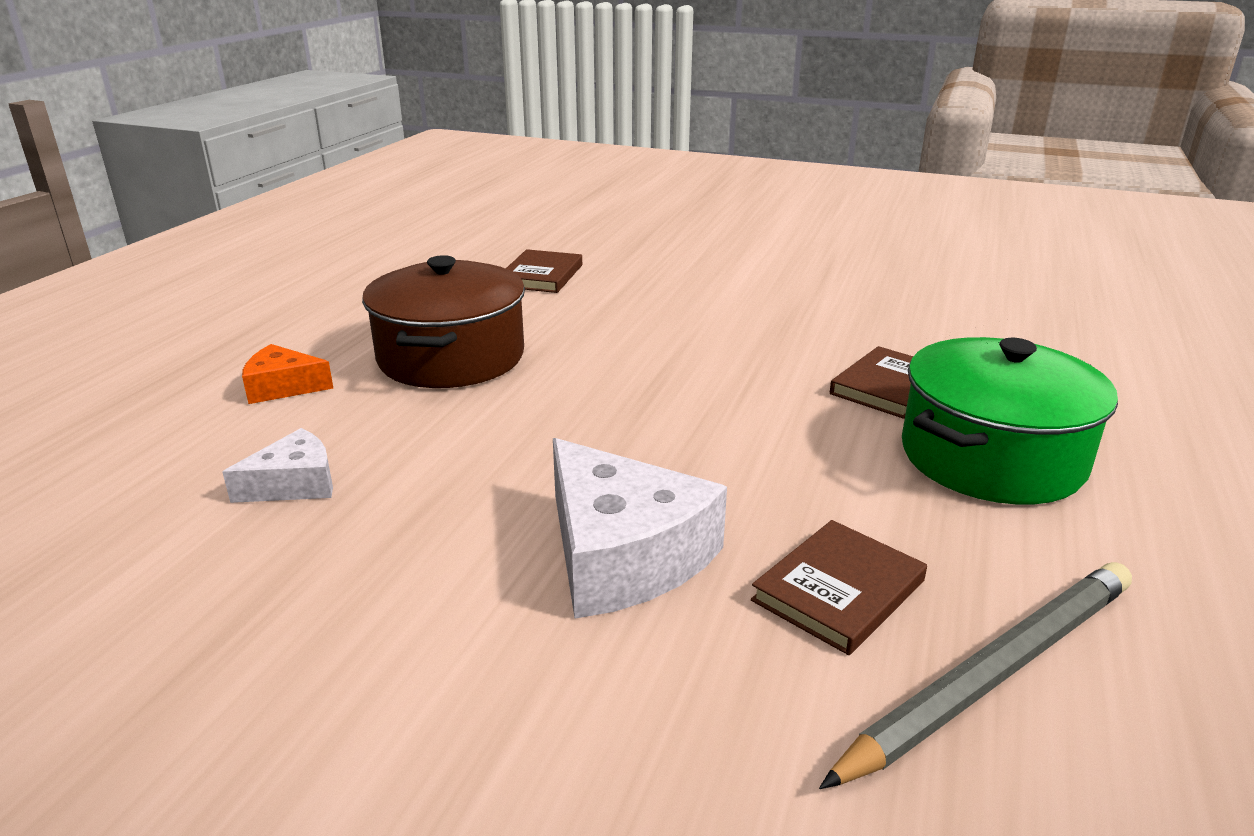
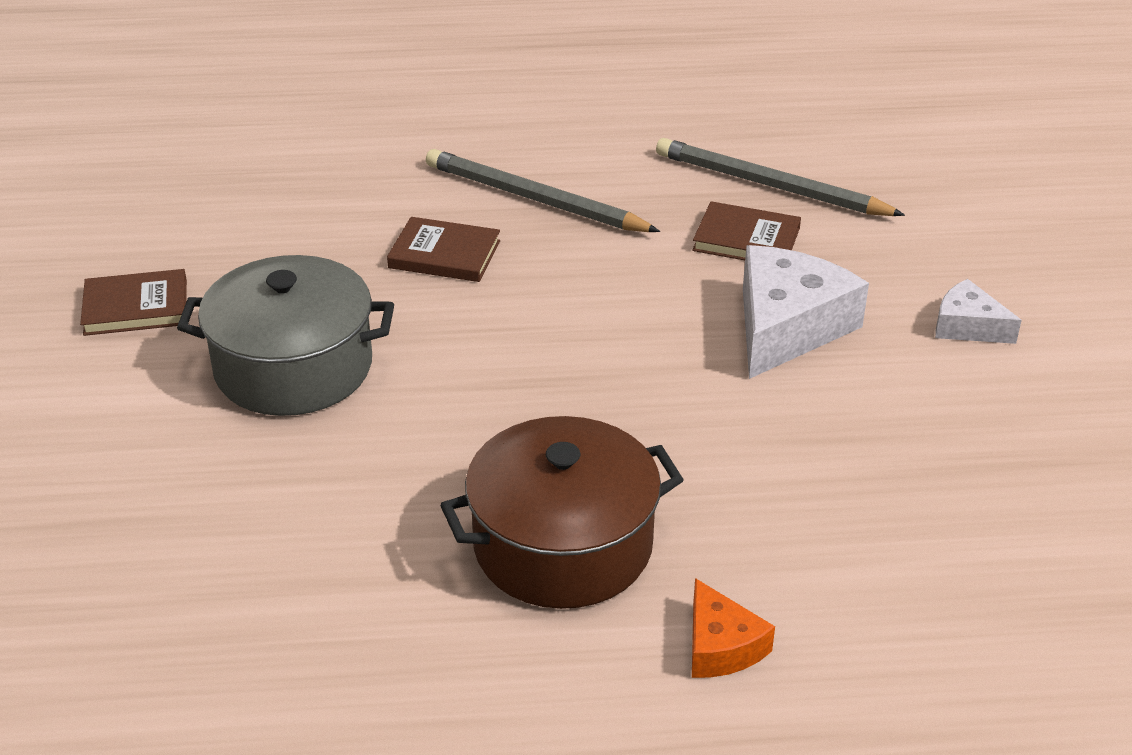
camera: 115 degrees left, 10 degrees up
(294, 484) = (857, 529): white cheese -> white cheese (968, 326)
(541, 276) = (267, 573): brown book -> brown book (136, 307)
(748, 307) = (293, 367): none -> grey pot
(991, 457) = (534, 199): green pot -> grey pencil

